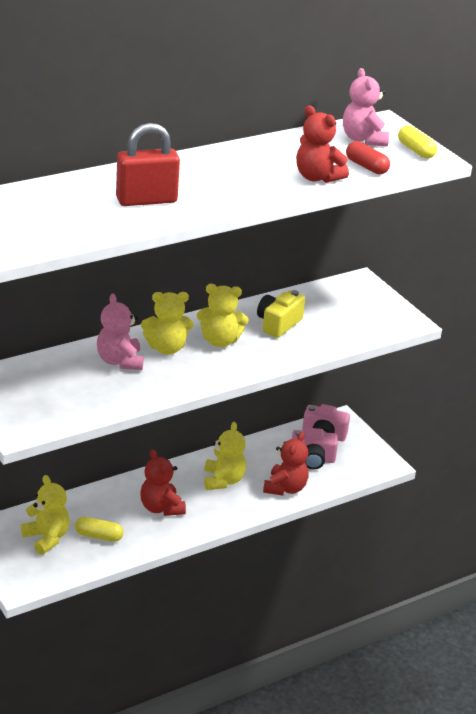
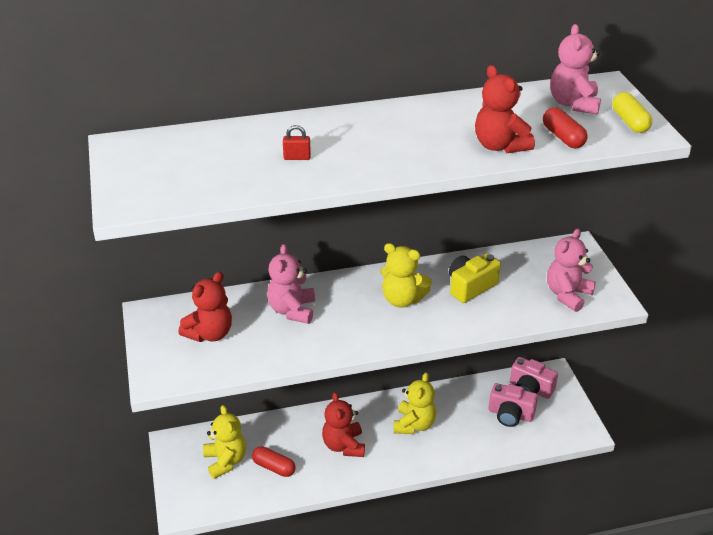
camera: 20 degrees right, 5 degrees up
(99, 536) = (274, 467): yellow capsule -> red capsule
(146, 200) = (297, 157): red padlock -> red padlock, size x0.41
(166, 348) = (345, 301): yellow teddy bear -> none
(285, 488) = (472, 443): red teddy bear -> red teddy bear (210, 333)
(367, 321) = (567, 295): none -> pink teddy bear

